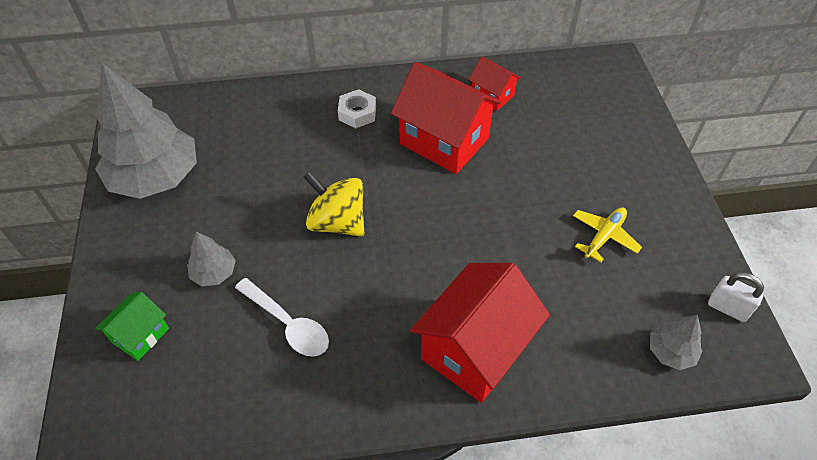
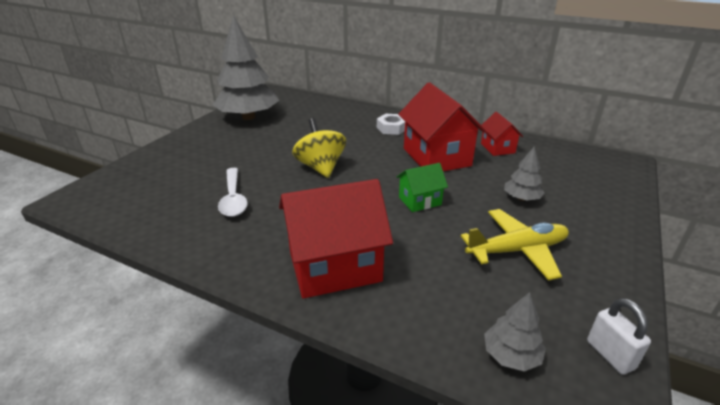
camera: 35 degrees right, 20 degrees down
(140, 335) = (156, 170): green house -> green house (420, 201)
(214, 273) = (225, 161): grey tree -> grey tree (521, 198)
(604, 236) = (517, 250): yellow plane -> yellow plane, size x1.50

